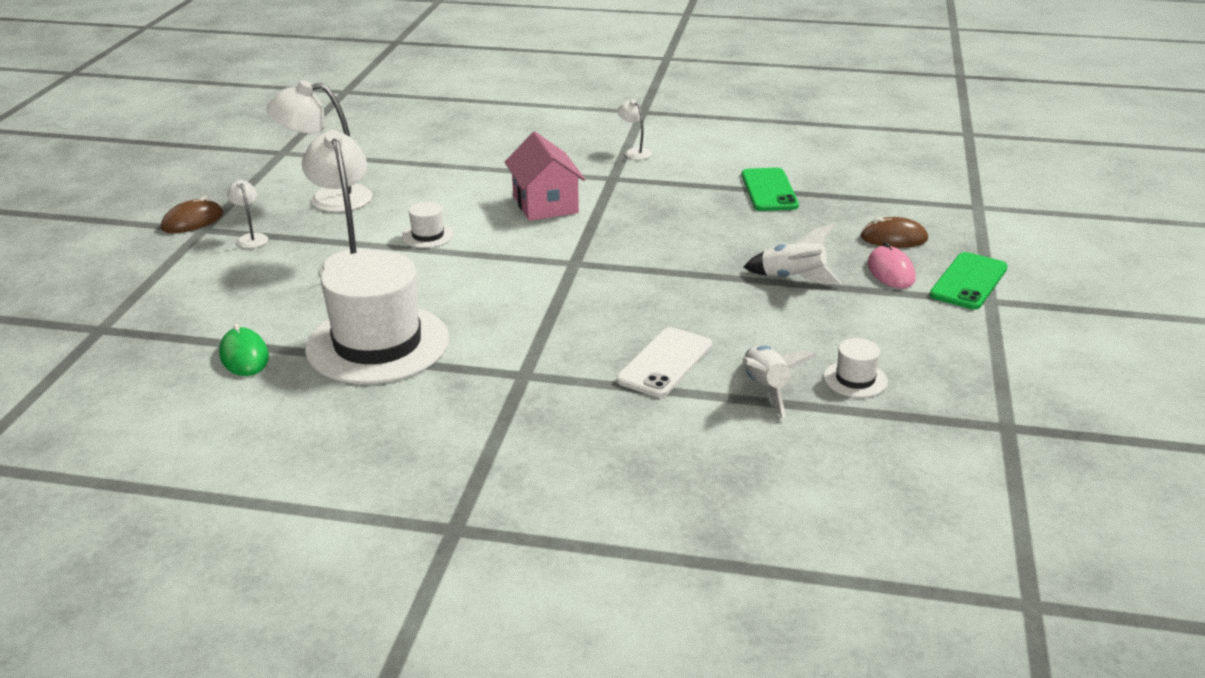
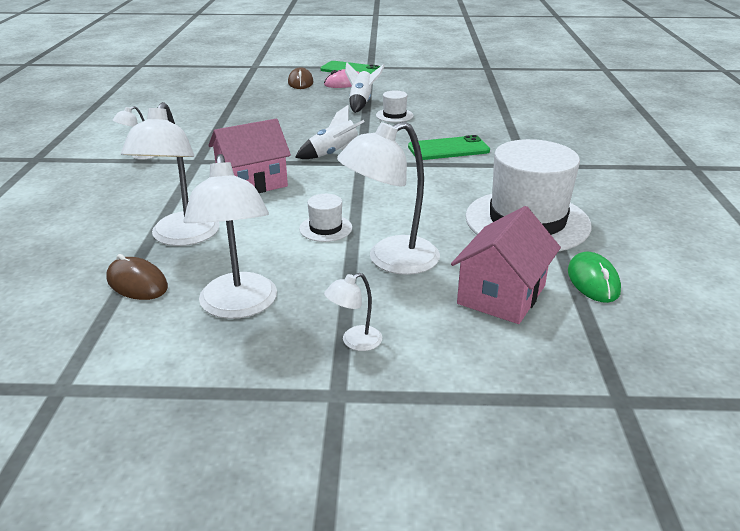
camera: 100 degrees left, 0 degrees up
(192, 221) = (314, 414): brown mouse -> brown mouse (137, 283)
(244, 356) = (593, 281): green mouse -> green mouse turned 60 degrees counterclockwise
(260, 305) = (501, 295): none -> pink house
(448, 177) = (181, 237): none -> white lamp
(665, 363) = (482, 129): white phone -> none
(766, 389) = (491, 106): white rocket -> white rocket (334, 154)
(769, 190) = (228, 111): green phone -> green phone (448, 149)
(855, 379) = (467, 90): white hat -> white hat (394, 115)

